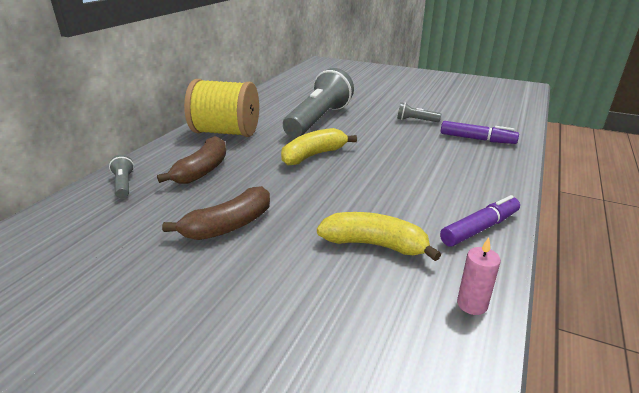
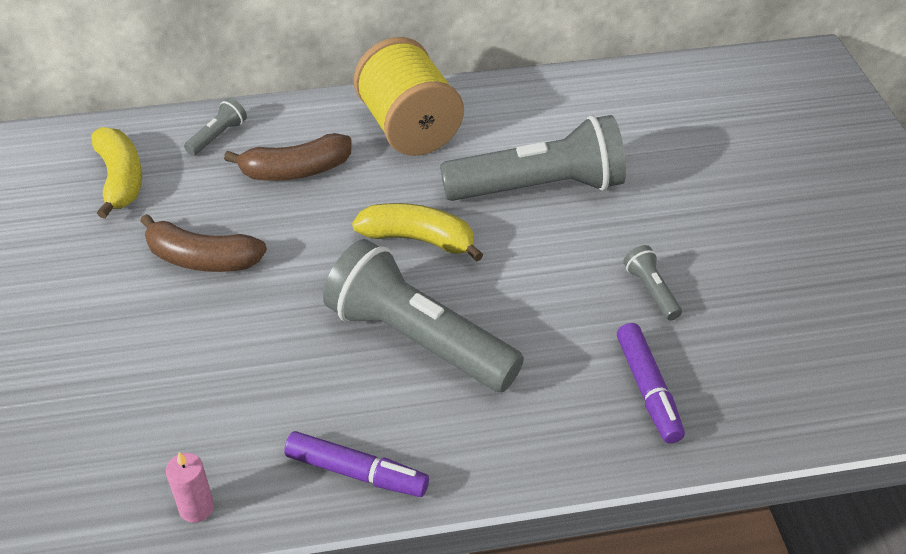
camera: 55 degrees right, 15 degrees up
(374, 245) = (250, 389): yellow banana -> yellow banana (120, 179)
(390, 178) = (418, 340): none -> grey flashlight

